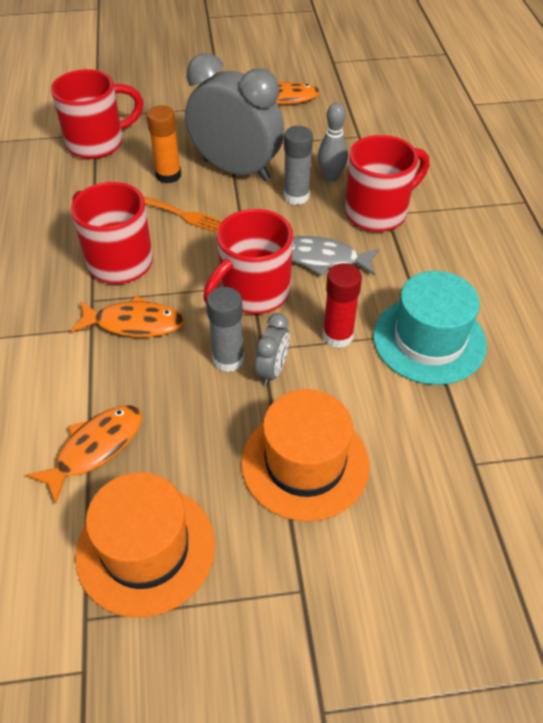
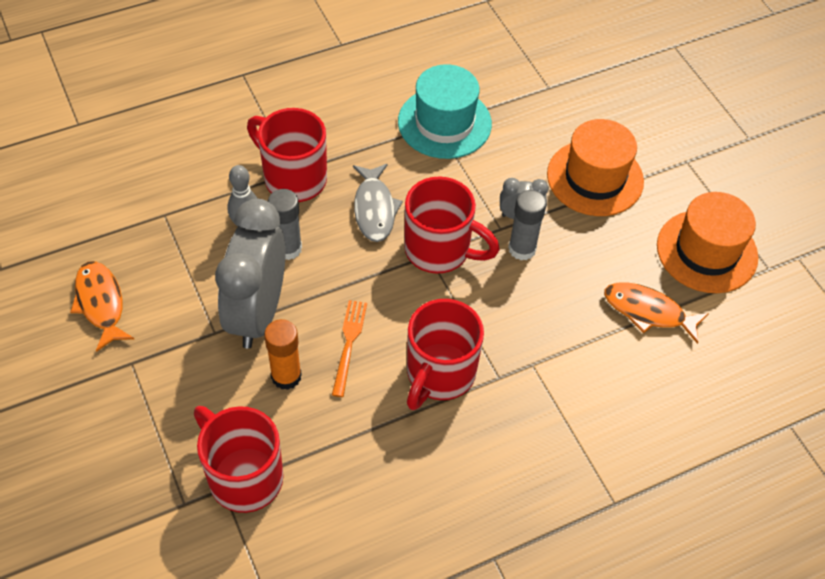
camera: 110 degrees left, 5 degrees up
(134, 323) = (512, 331): orange fish -> none
(338, 336) = (464, 181): red glue stick -> none

